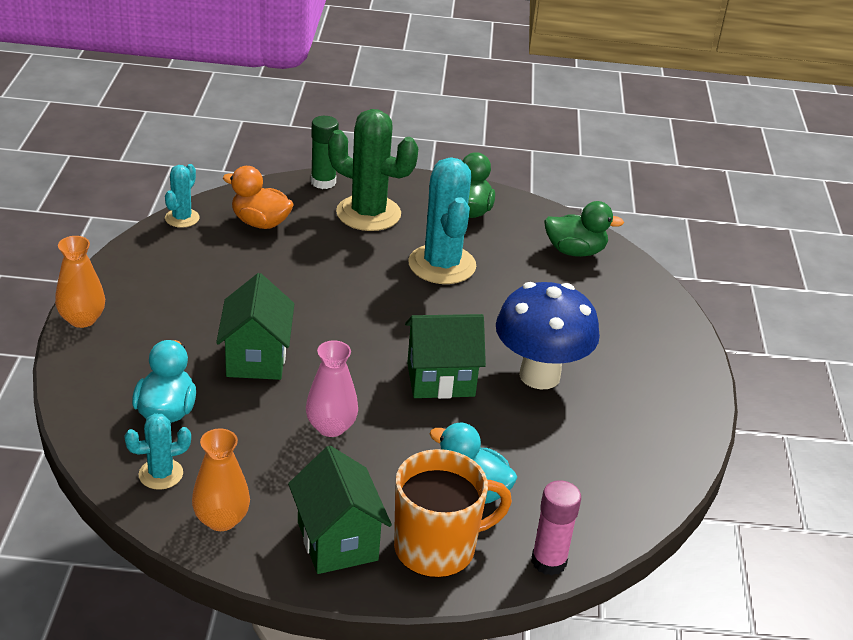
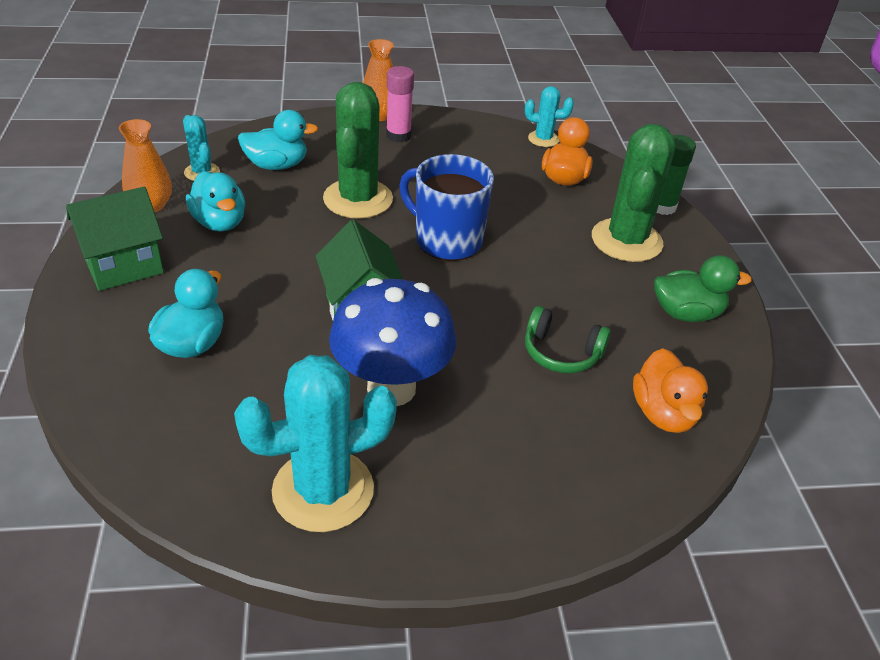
camera: 80 degrees right, 5 degrees up
(256, 358) = (358, 199): green house -> green cactus
(272, 464) = (220, 222): none -> turquoise duck
(331, 427) = (273, 248): pink vase -> none
(344, 312) = (447, 240): none -> blue mug
(437, 548) = (113, 326): orange mug -> none
(442, 265) = (564, 299): turquoise cactus -> turquoise cactus (323, 490)
(507, 281) = (561, 353): none -> green headphones
(549, 561) = (89, 406): pink glue stick -> pink glue stick (398, 135)
(575, 251) = (663, 413): green duck -> orange duck

